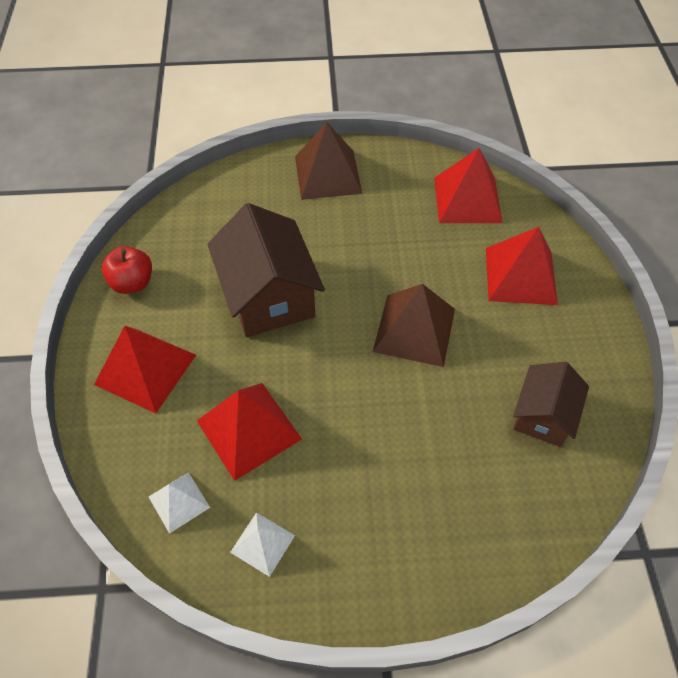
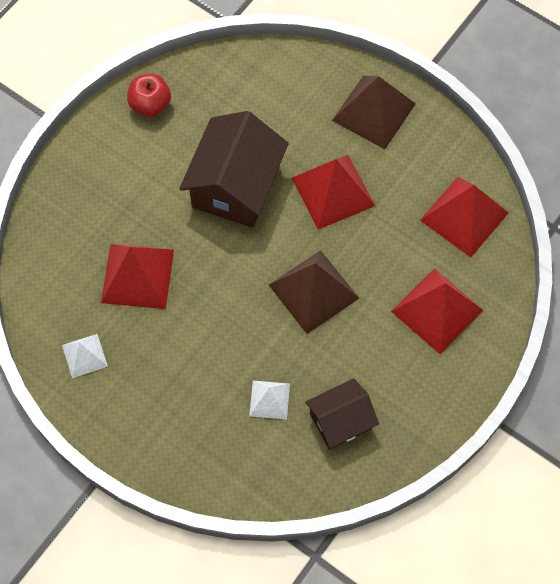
camera: 40 degrees right, 10 degrees up
(145, 369) = (107, 181): red pyramid -> red pyramid (333, 191)
(179, 502) = (57, 290): white pyramid -> white pyramid (269, 399)

